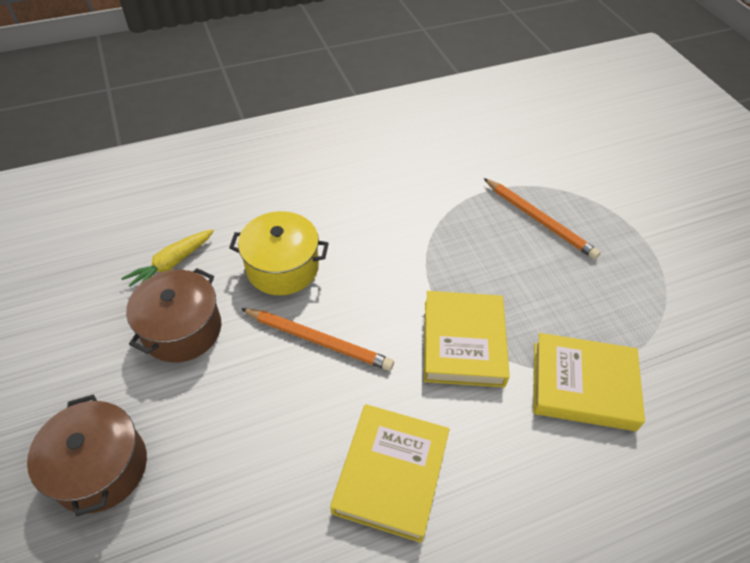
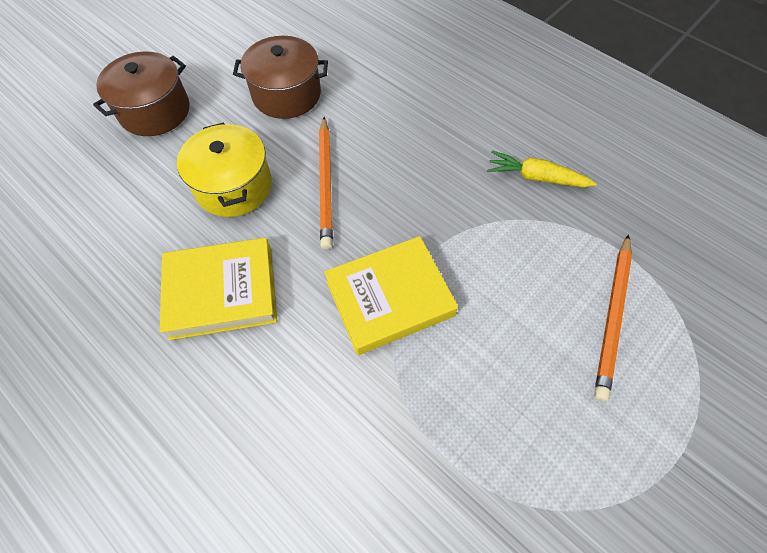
camera: 65 degrees right, 10 degrees up
(172, 264) = (343, 57): yellow carrot -> yellow carrot (536, 177)
(282, 267) = (386, 125): yellow pot -> yellow pot (234, 186)
(583, 385) = (401, 435): yellow book -> none

